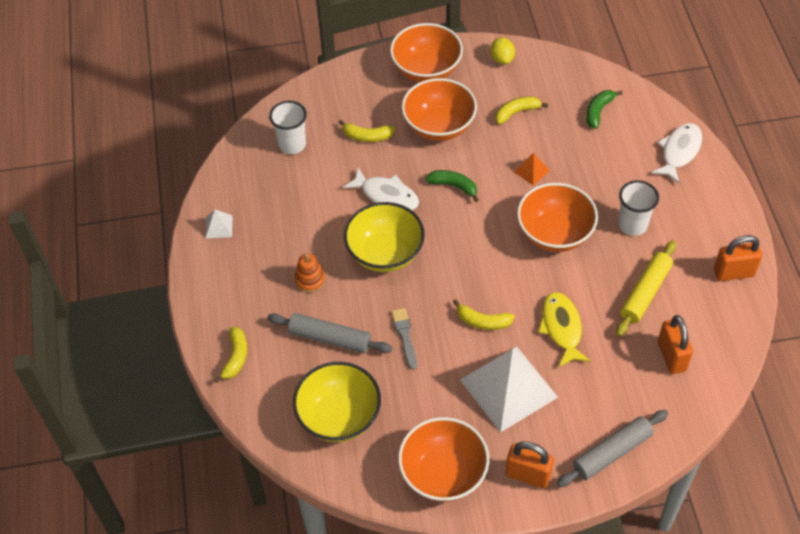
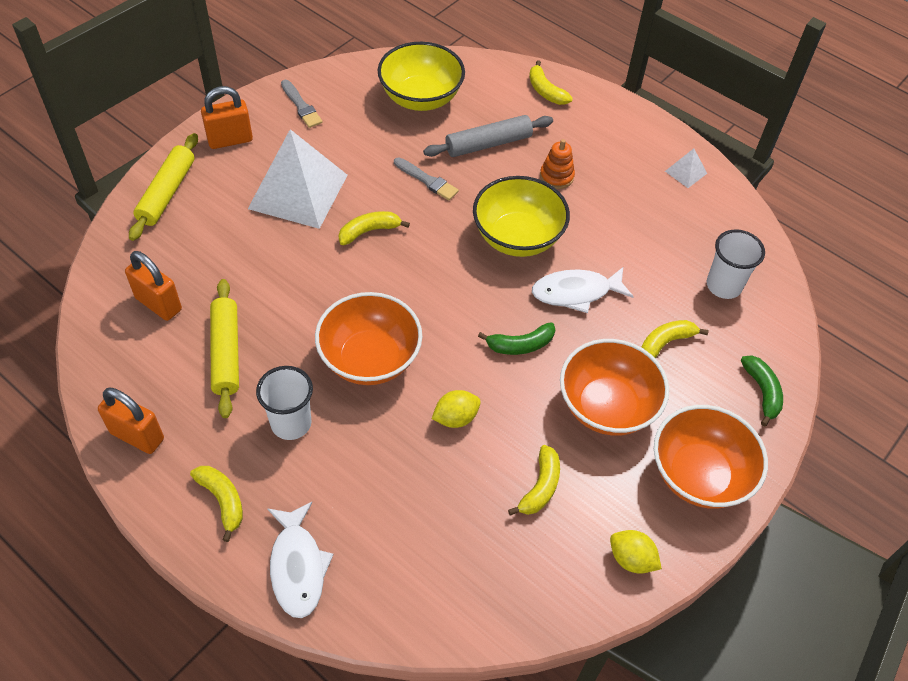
camera: 135 degrees right, 0 degrees up
(443, 473) = (301, 106): orange bowl -> grey brush
(531, 171) = (455, 418): orange pyramid -> yellow lemon
(562, 328) = (288, 268): yellow fish -> none
(598, 111) = (444, 560): green banana -> green banana (762, 392)
(612, 452) = (167, 193): grey rolling pin -> yellow rolling pin
(701, 207) = (222, 500): none -> yellow banana
(733, 273) = (137, 436): orange padlock -> orange padlock turned 75 degrees clockwise

